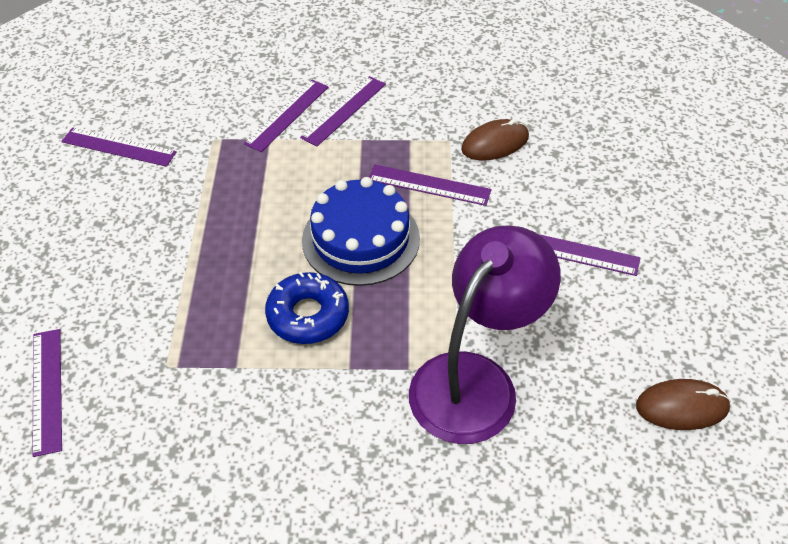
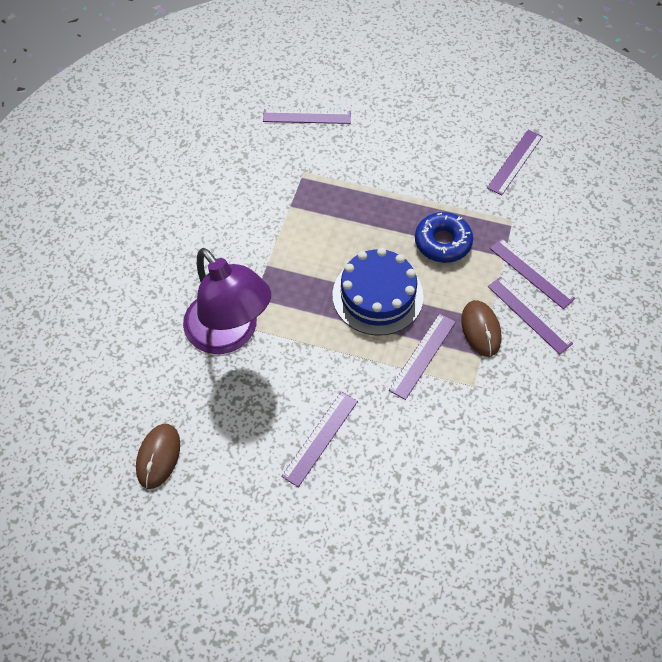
camera: 105 degrees right, 10 degrees up
(308, 315) = (317, 250): blue donut -> blue donut (442, 242)
(495, 143) = (461, 421): brown mouse -> brown mouse (480, 329)

